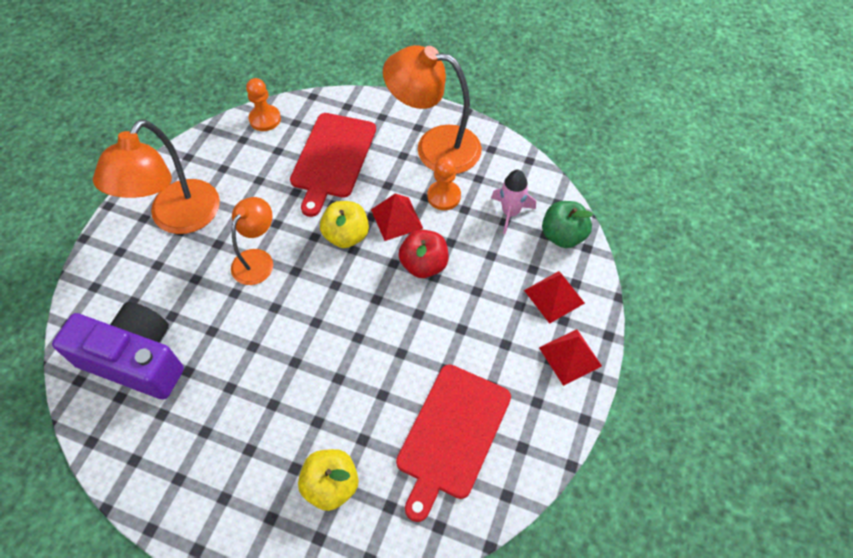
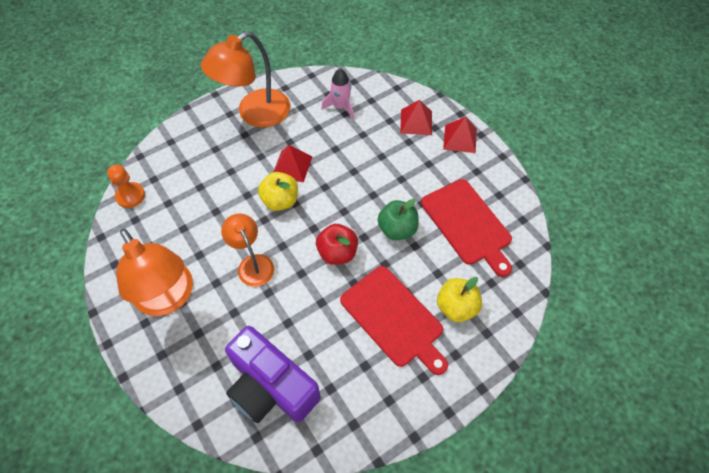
camera: 55 degrees left, 0 degrees up
(135, 359) = (270, 386): purple camera -> purple camera turned 105 degrees counterclockwise
(332, 159) = (208, 174): red cutting board -> red cutting board (394, 318)
(424, 265) = (340, 171): red apple -> red apple (337, 253)
(444, 196) = (298, 132): orange pawn -> none
(563, 235) = (379, 93): green apple -> green apple (397, 229)

